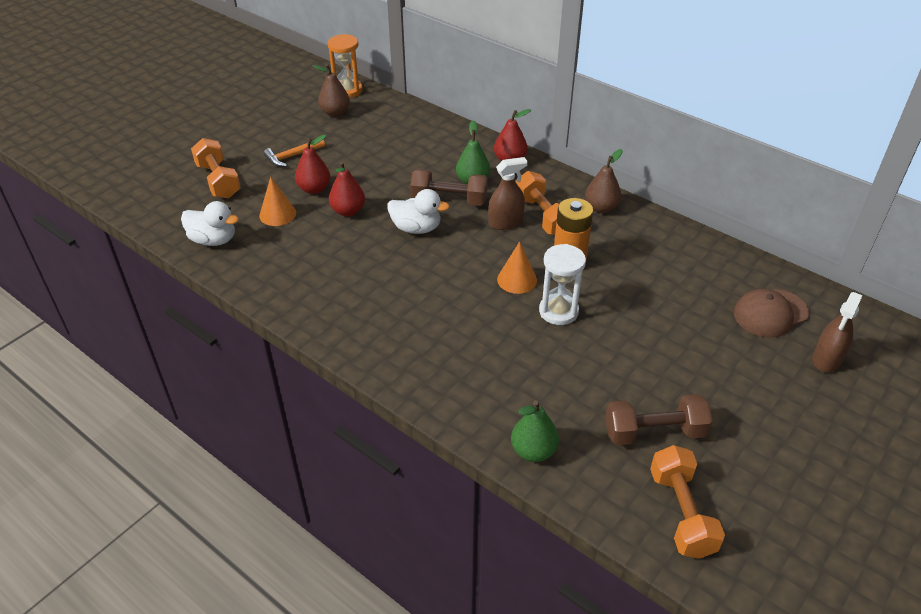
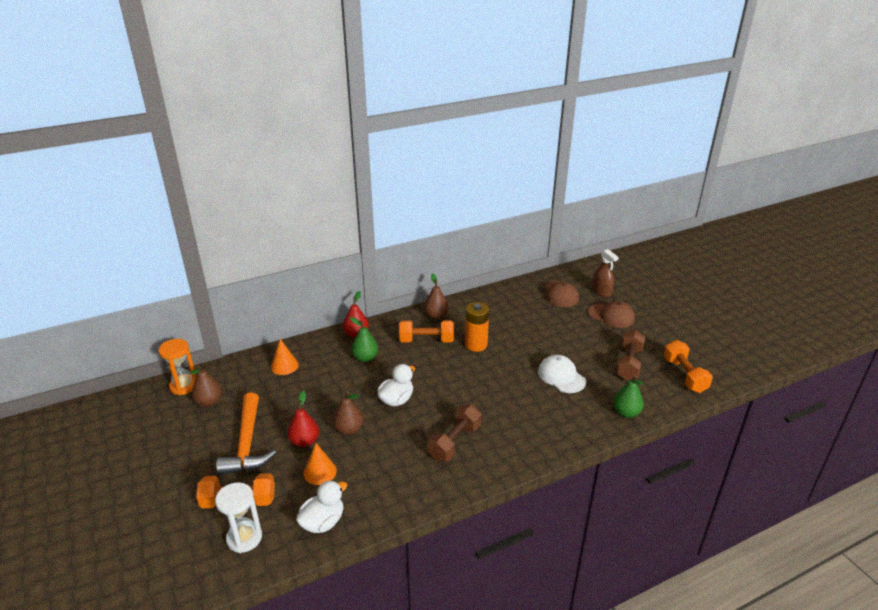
camera: 65 degrees left, 10 degrees down
(292, 156) = (247, 443): orange hammer -> orange hammer, size x1.84
(348, 211) = (349, 429): red pear -> brown pear
(449, 200) = (377, 375): brown dumbbell -> brown dumbbell (454, 442)
(505, 222) = (421, 358): brown spray bottle -> none
(517, 279) = (480, 371): orange cone -> orange cone (284, 366)
(558, 311) = (518, 364): white hourglass -> white hourglass (244, 538)
(565, 361) = (561, 376): none -> white cap
(681, 513) = (684, 375): orange dumbbell -> orange dumbbell turned 60 degrees clockwise
(768, 385) = (611, 316): none -> brown cap

